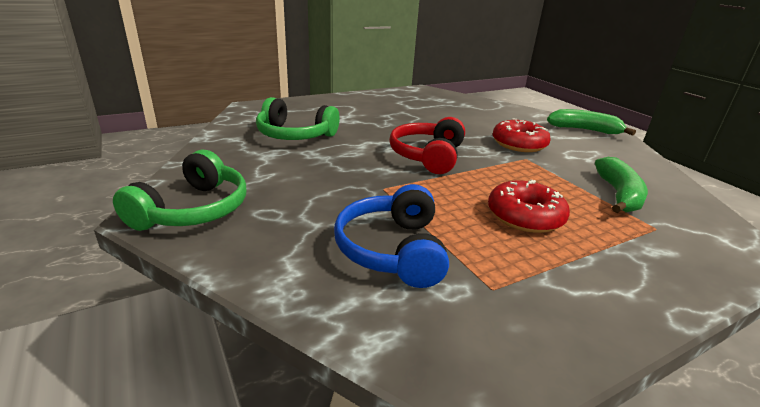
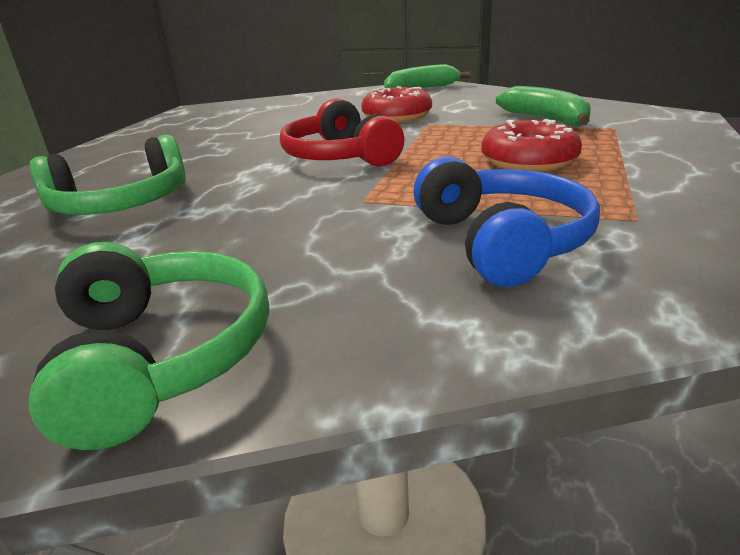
camera: 40 degrees left, 0 degrees up
(392, 250) = (502, 241): blue headphones -> blue headphones turned 150 degrees counterclockwise

